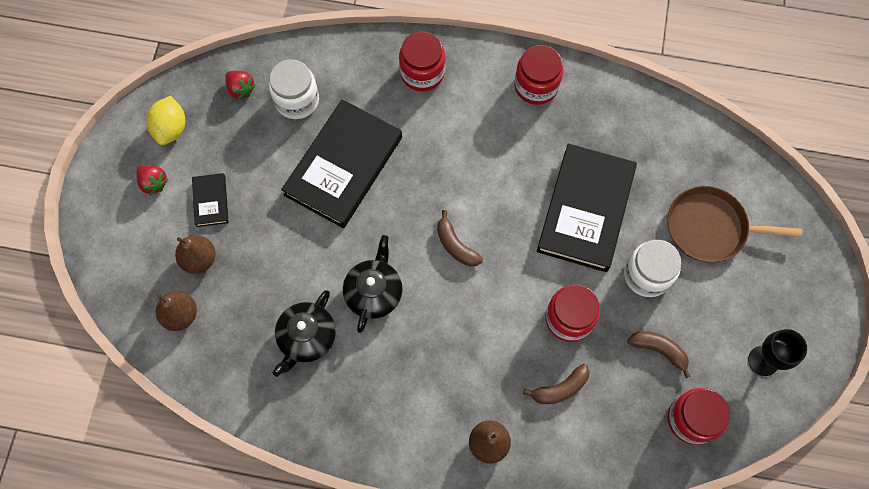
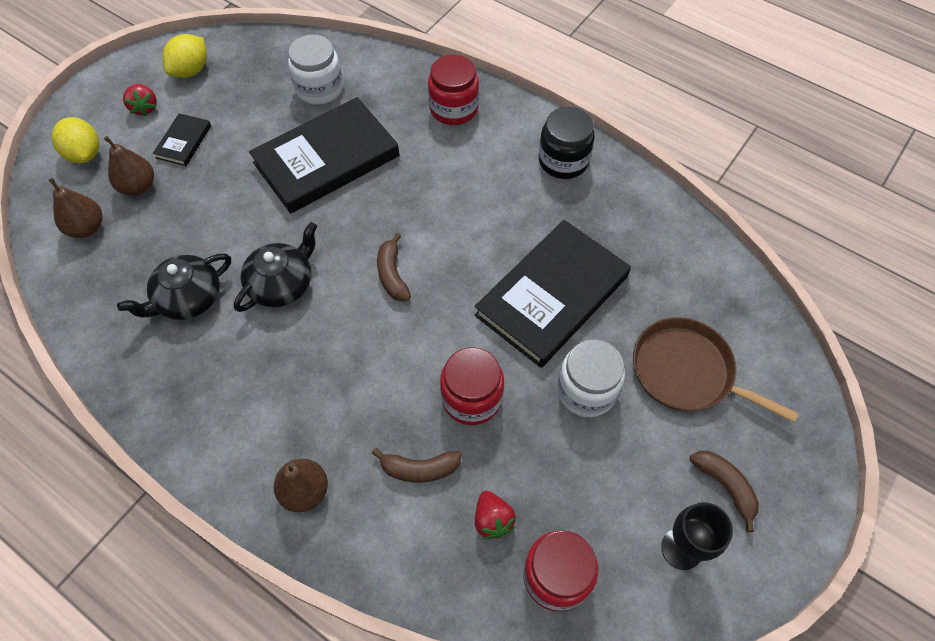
camera: 25 degrees right, 10 degrees down
(131, 249) = (85, 154): none -> yellow lemon
(241, 89) = (274, 62): red strawberry -> red strawberry (492, 520)
(536, 86) = (563, 161): red jar -> black jar
(659, 350) = (557, 478): brown banana -> brown banana (725, 486)

